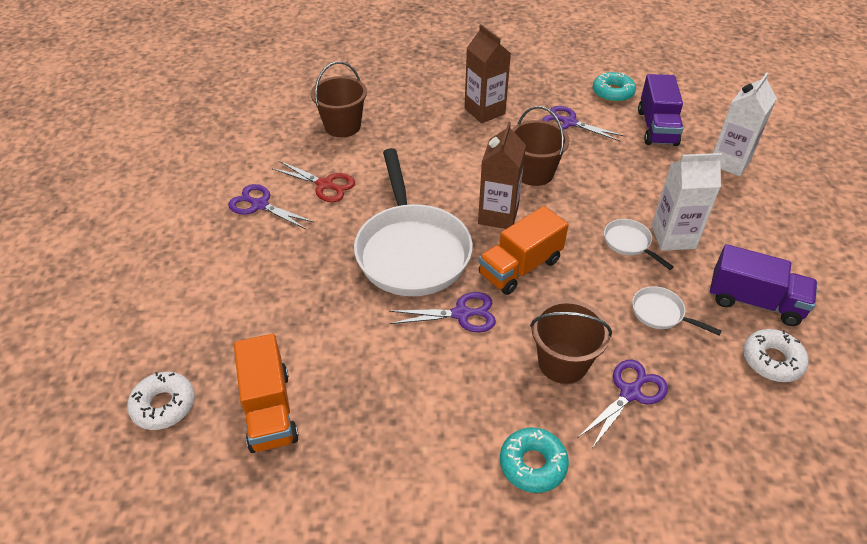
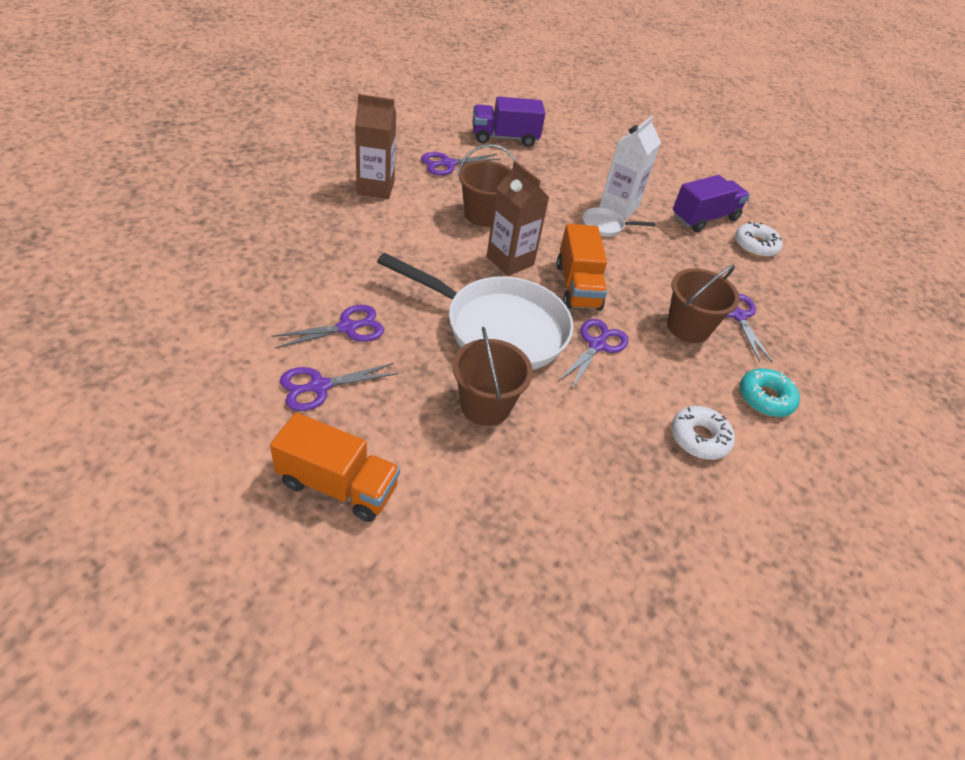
camera: 60 degrees left, 0 degrees up
(164, 405) = (531, 606): white donut -> white donut (699, 438)
(269, 410) = (601, 523): orange truck -> orange truck (338, 485)
(325, 185) = (348, 328): red scissors -> purple scissors
(342, 126) = (276, 269): brown bucket -> brown bucket (485, 405)
(612, 93) = (441, 126): turquoise donut -> none
(657, 127) = (504, 138): purple truck -> purple truck turned 135 degrees clockwise
(661, 313) = (681, 258): white pan -> none
(729, 162) = (575, 139): white carton -> none

